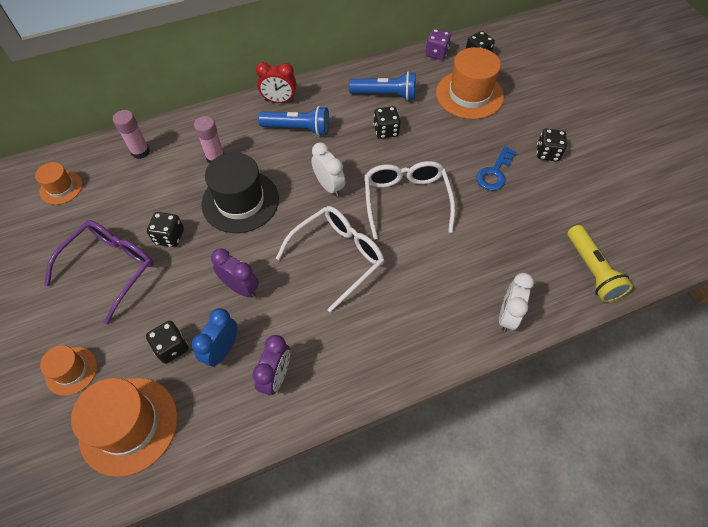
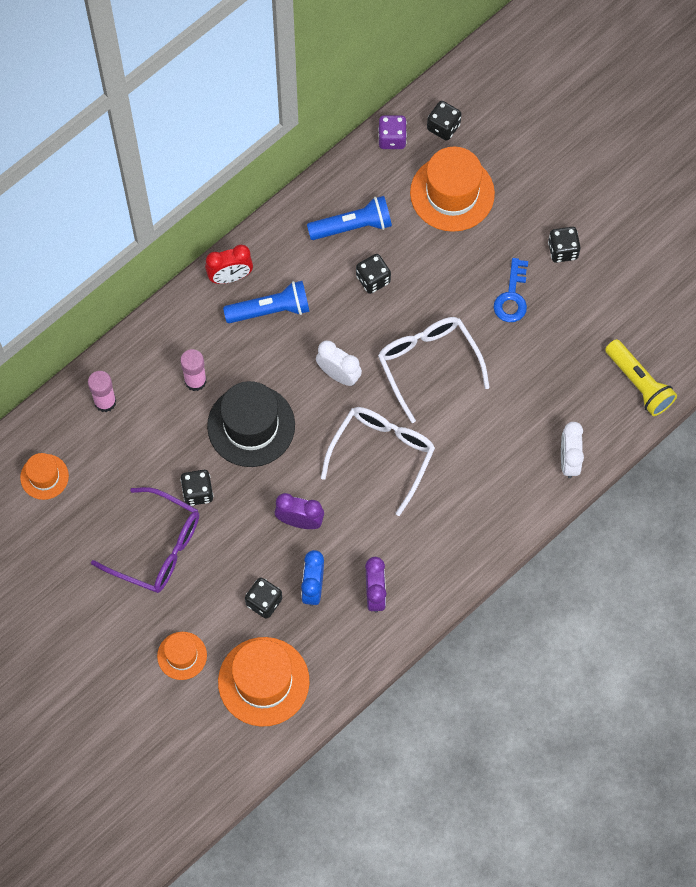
camera: 20 degrees left, 10 degrees up
(110, 268) = (157, 547): purple glasses -> purple glasses turned 105 degrees clockwise

